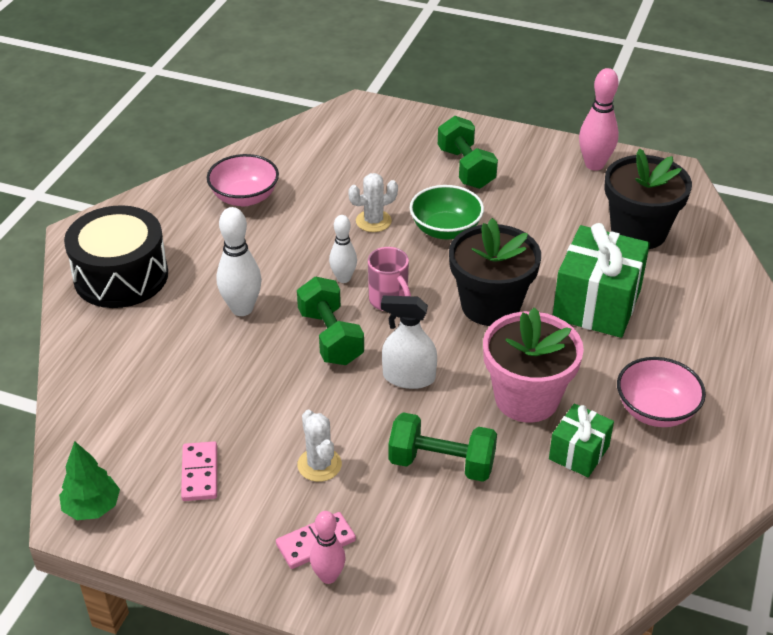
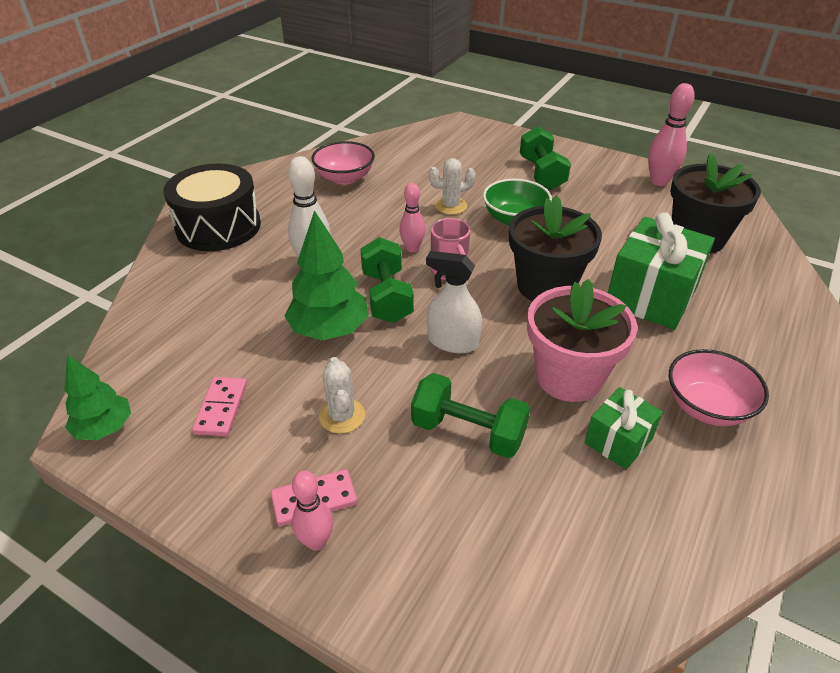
camera: 10 degrees right, 0 degrees up
(281, 381) = (329, 330): none -> green tree
(343, 278) = (412, 248): white bowling pin -> pink bowling pin

